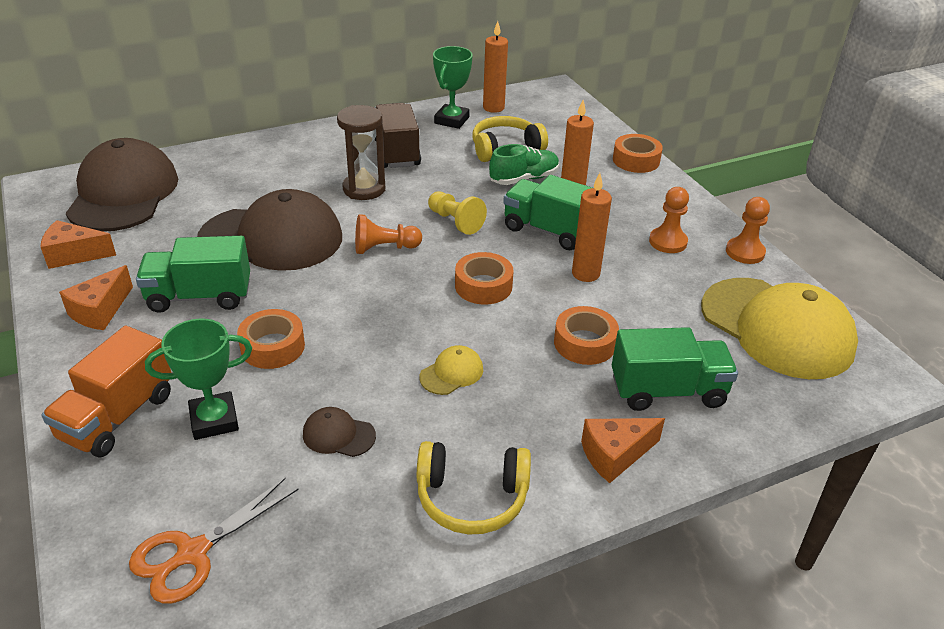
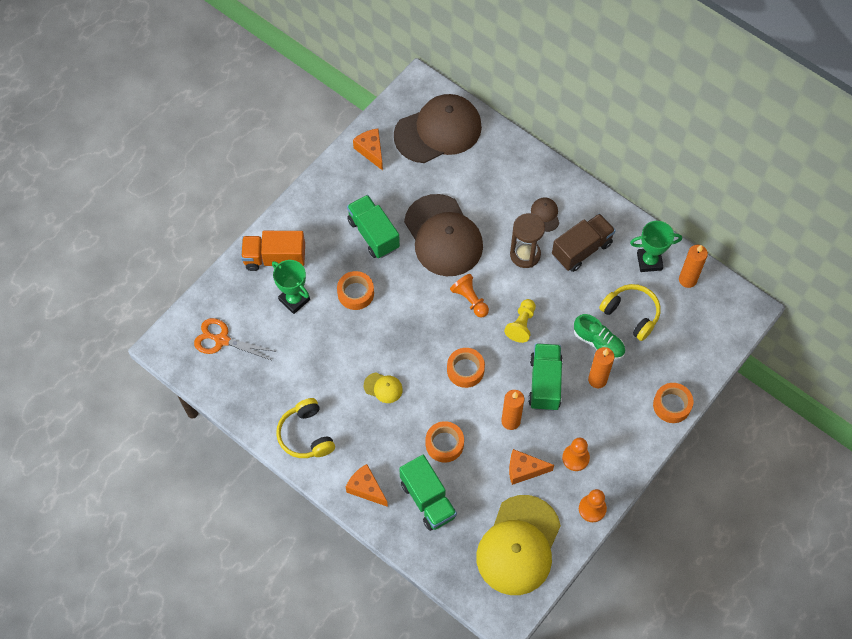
camera: 65 degrees right, 25 degrees up
(100, 311) = (336, 197): orange cheese -> orange cheese (524, 470)
(338, 435) = (313, 358): brown cap -> brown cap (545, 215)

